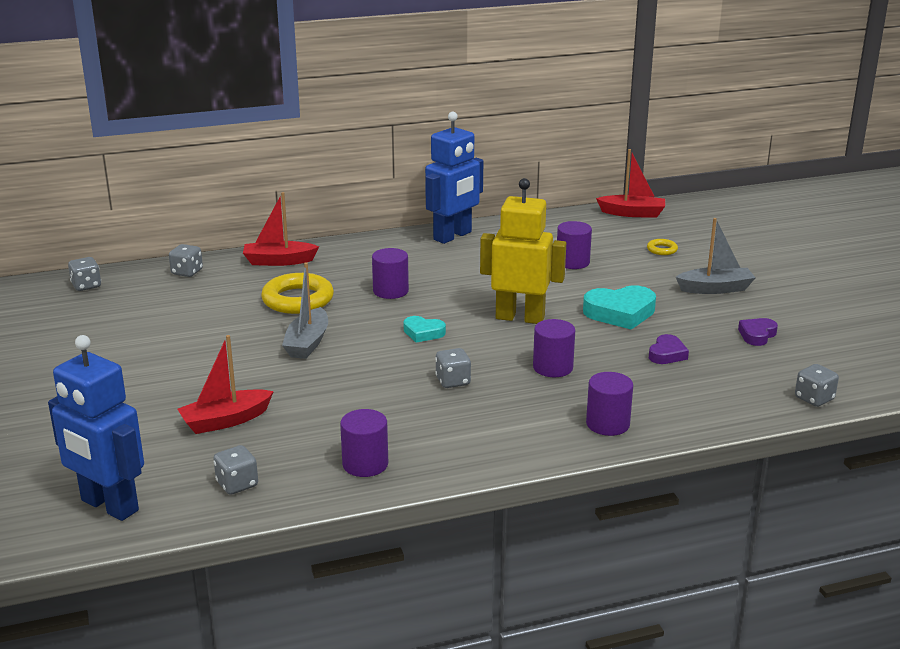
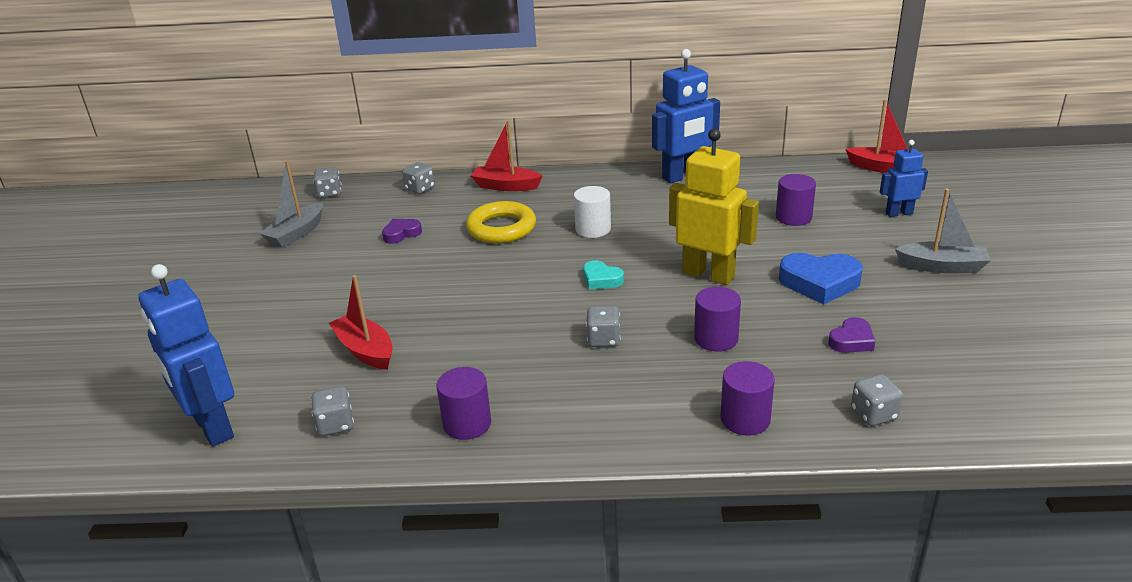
camera: 20 degrees right, 5 degrees up
(225, 421) = (365, 350): red boat -> red boat turned 60 degrees clockwise
(307, 343) = (485, 276): grey boat -> grey boat (296, 233)
(390, 291) = (593, 229): purple cylinder -> white cylinder
(620, 313) = (819, 283): turquoise heart -> blue heart
(662, 250) = (899, 213): yellow ring -> blue robot
(757, 335) = (970, 331): purple heart -> purple heart (401, 234)
(814, 399) = (1011, 427): grey dice -> grey dice (873, 414)

